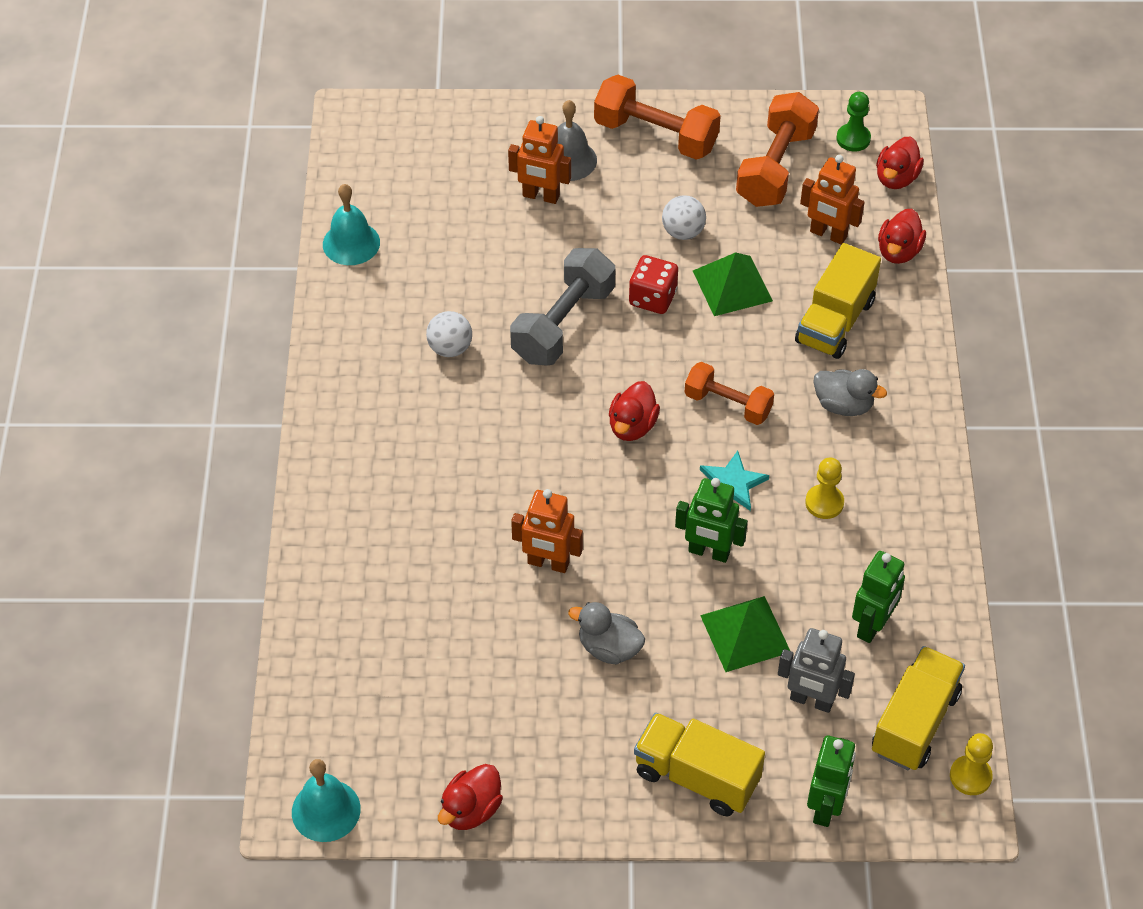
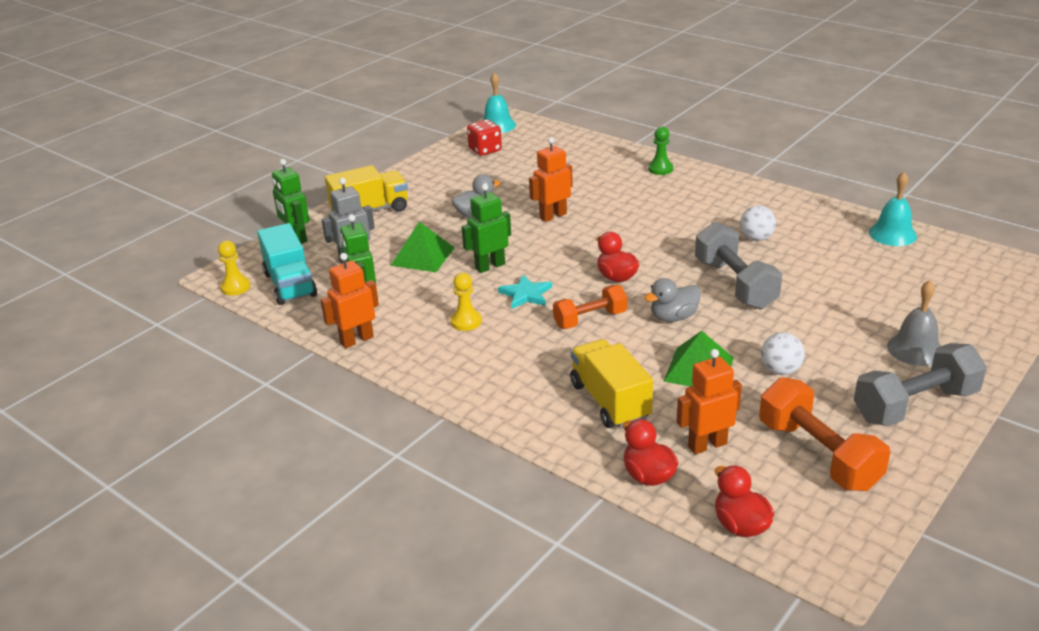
camera: 130 degrees right, 20 degrees down
(471, 810) = (446, 154): red duck -> none
(540, 196) = (880, 321): orange robot -> orange robot (356, 340)
(652, 298) = (722, 329): red dice -> red dice (485, 150)
(656, 135) = (915, 405): orange dumbbell -> grey dumbbell
(843, 405) = (530, 367): grey duck -> grey duck (673, 317)
(853, 139) = (820, 525): green pawn -> green pawn (660, 169)
(915, 722) = (290, 285): yellow truck -> turquoise truck

